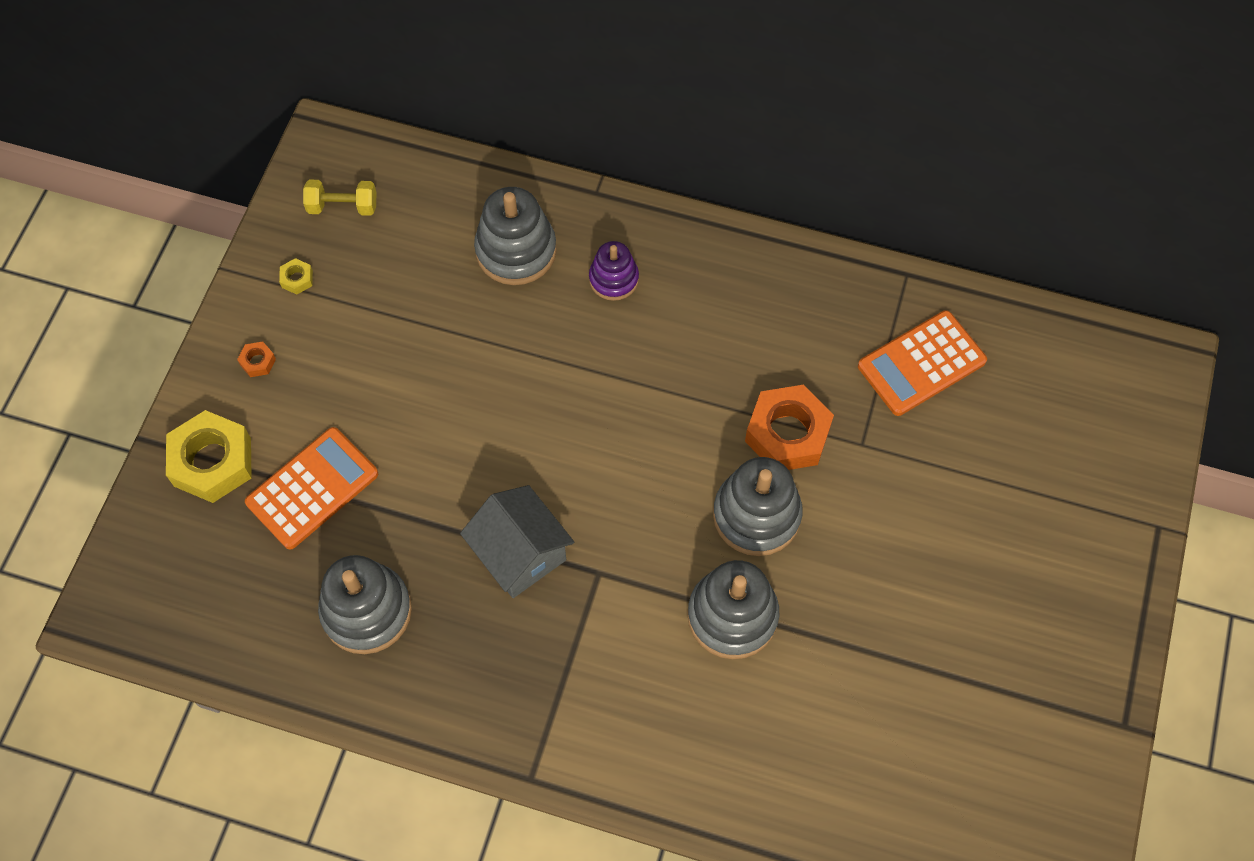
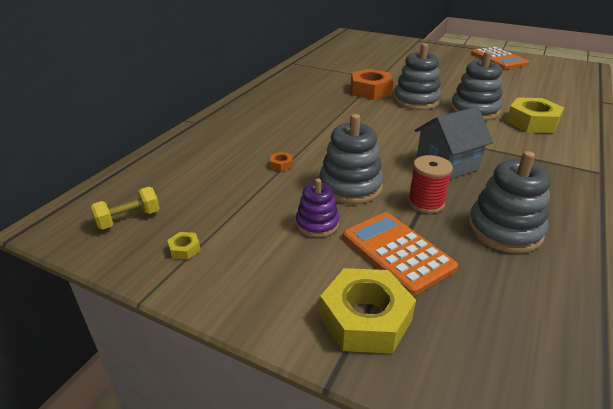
camera: 80 degrees left, 30 degrees down
(257, 362) = (261, 279): orange nut -> orange nut (281, 165)
(343, 207) = (128, 219): yellow dumbbell -> yellow dumbbell turned 45 degrees clockwise
(414, 521) = (425, 203): none -> red spool
(516, 251) = (220, 150): grey stacking toy -> grey stacking toy (350, 186)
(614, 279) = (259, 122): purple stacking toy -> purple stacking toy (317, 224)
(699, 711) = (532, 122): none -> yellow nut
(921, 364) = (339, 64): orange calculator -> orange calculator (498, 59)

